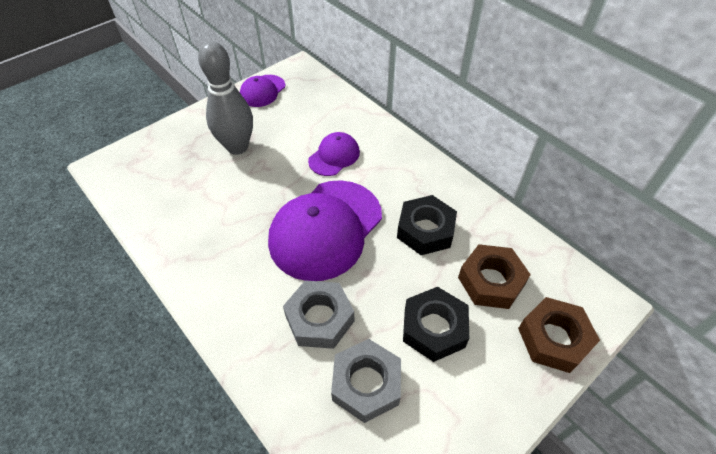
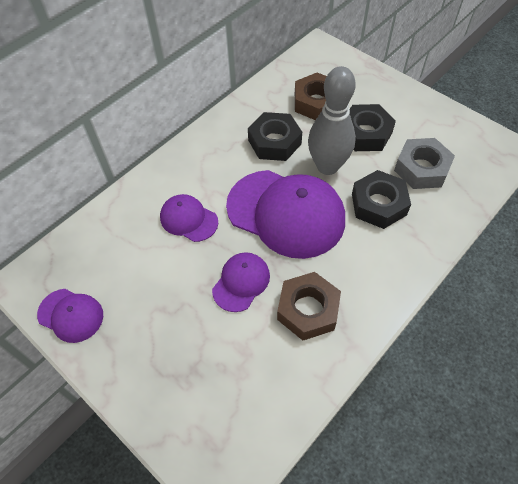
camera: 95 degrees left, 5 degrees up
(237, 147) = (178, 319): grey bowling pin -> grey bowling pin (327, 166)
(258, 188) = (241, 282): none -> purple cap
(319, 318) = (378, 204): grey nut -> black nut
(553, 338) = (355, 73): brown nut -> brown nut (308, 310)

